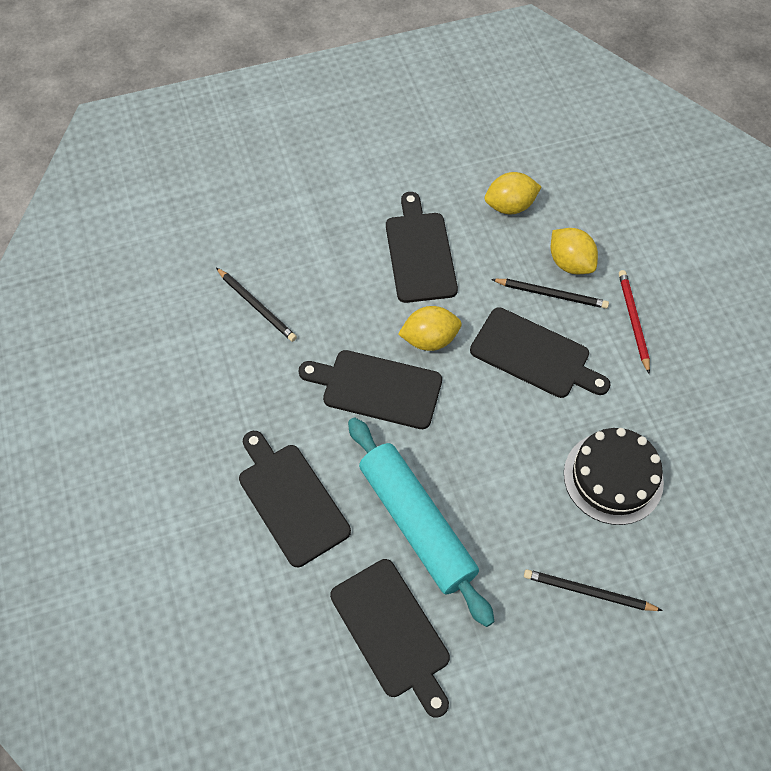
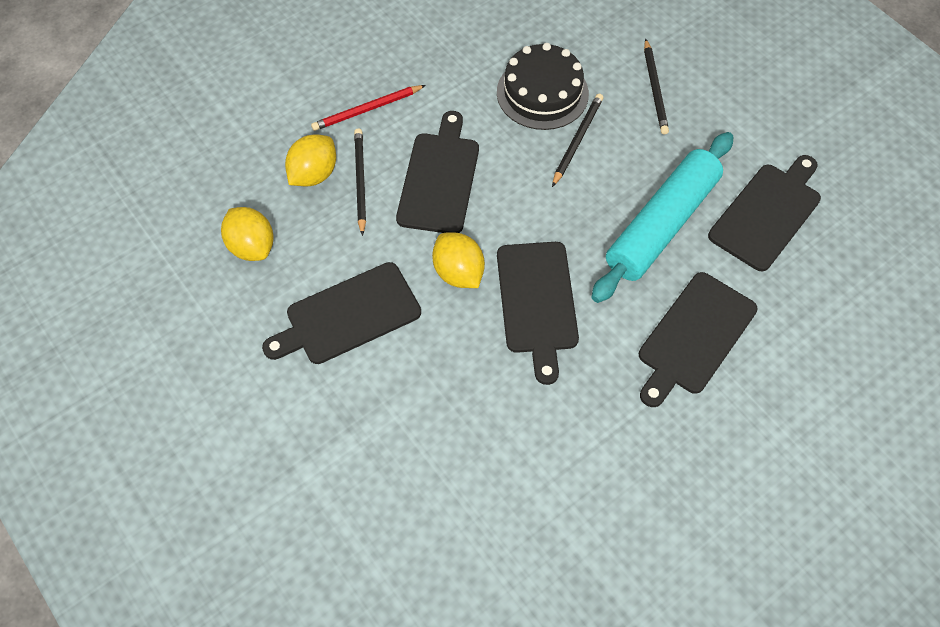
camera: 110 degrees left, 0 degrees up
(257, 306) = (485, 462): black pencil -> black pencil (577, 140)

